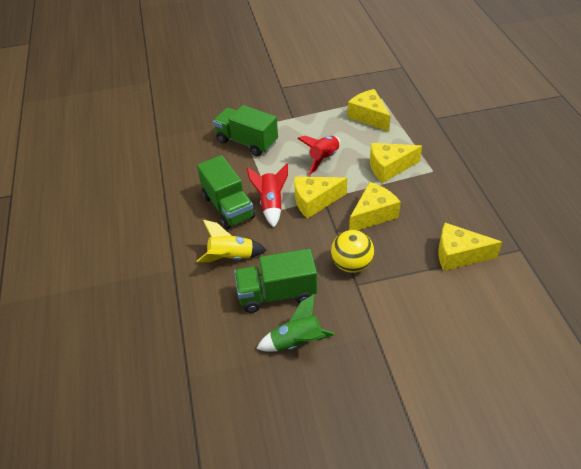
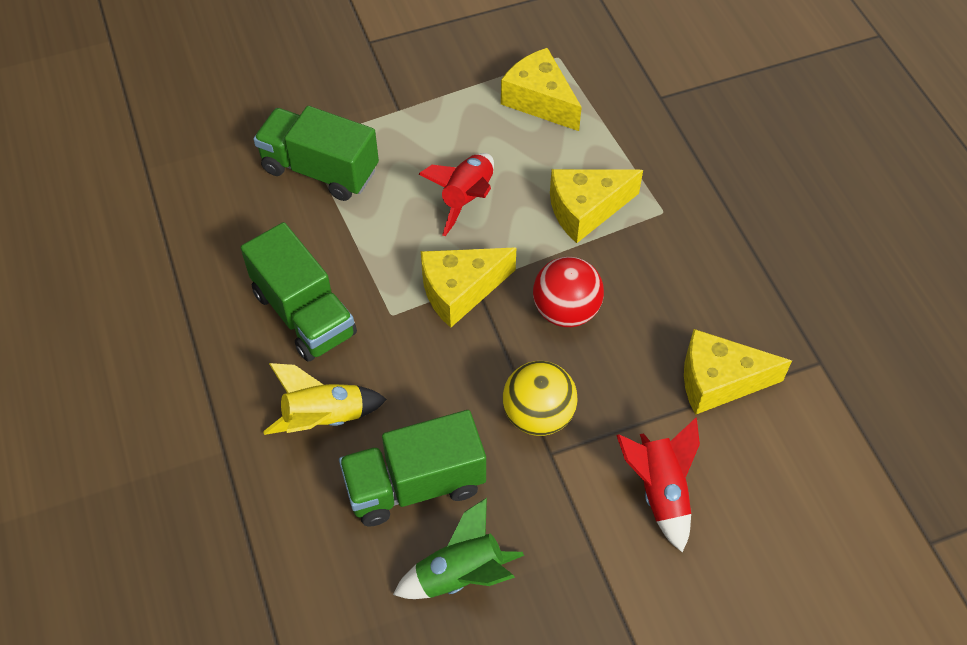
camera: 10 degrees left, 10 degrees up
(271, 204) = (382, 303): red rocket -> red rocket (660, 491)
(373, 214) = (566, 311): yellow cheese -> red ball

